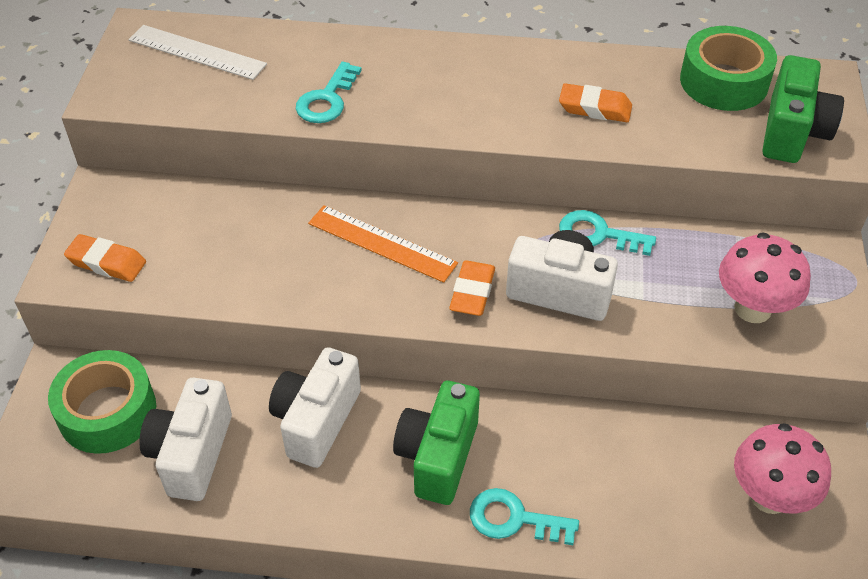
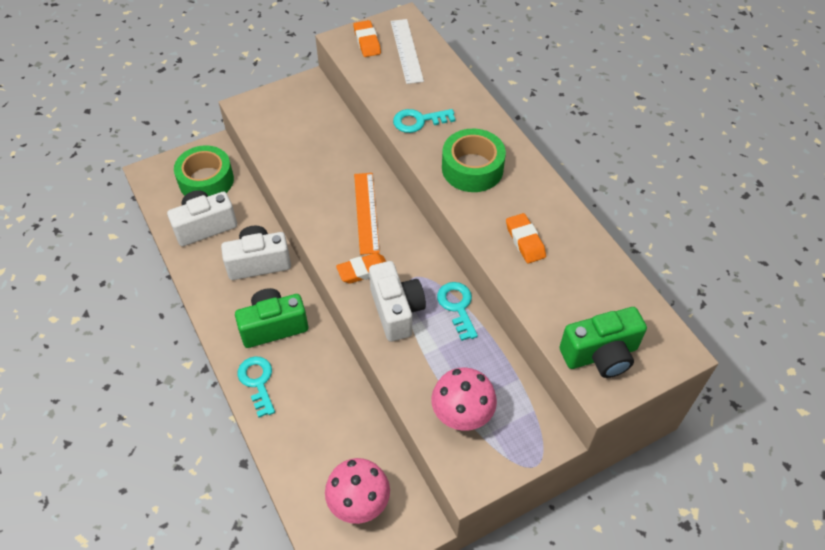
camera: 55 degrees right, 5 degrees up
(106, 262) = (265, 116): orange eraser -> orange eraser (367, 42)
(724, 81) = (616, 295): green tape -> green tape (472, 168)

